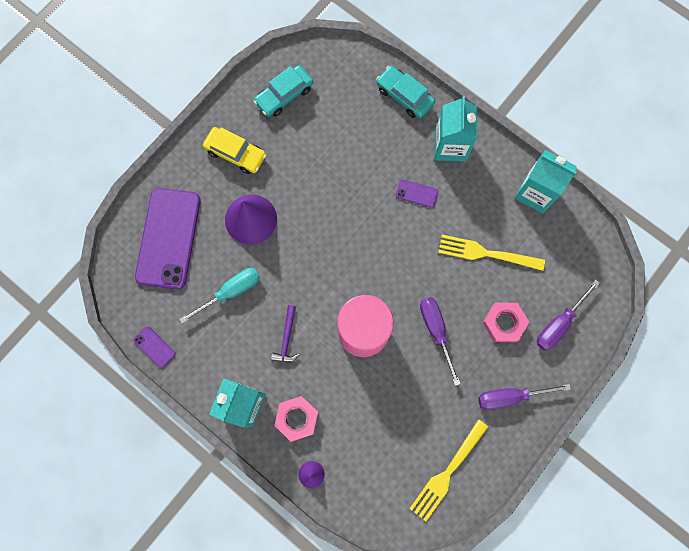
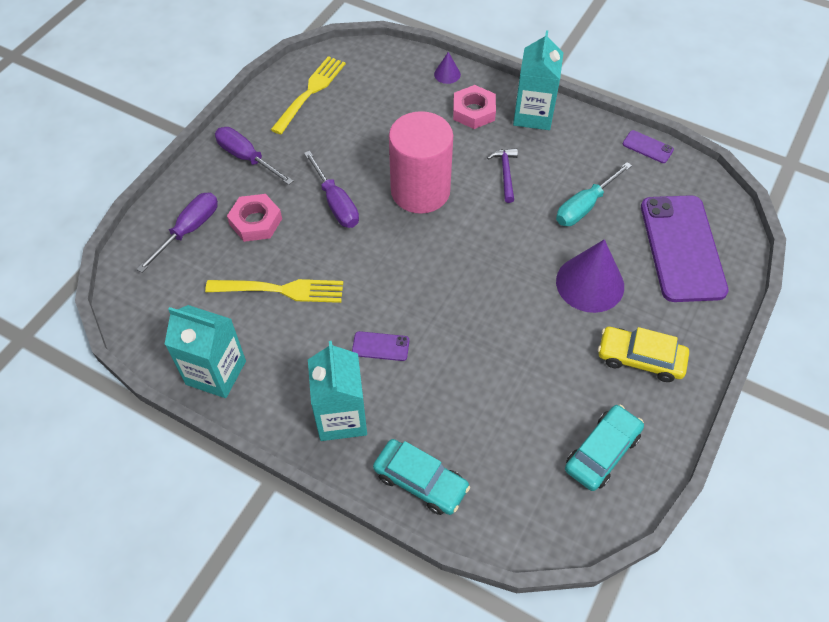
camera: 170 degrees right, 20 degrees down
(510, 396) = (246, 158): purple screwdriver -> purple screwdriver turned 120 degrees counterclockwise

